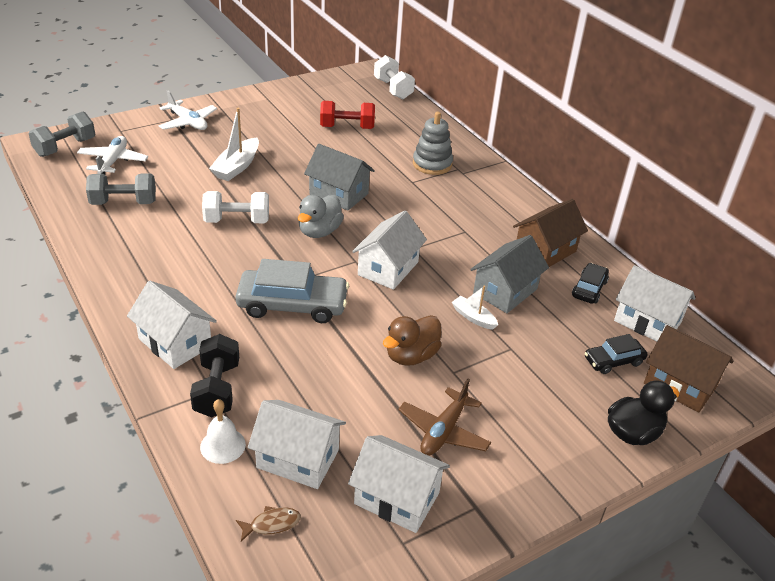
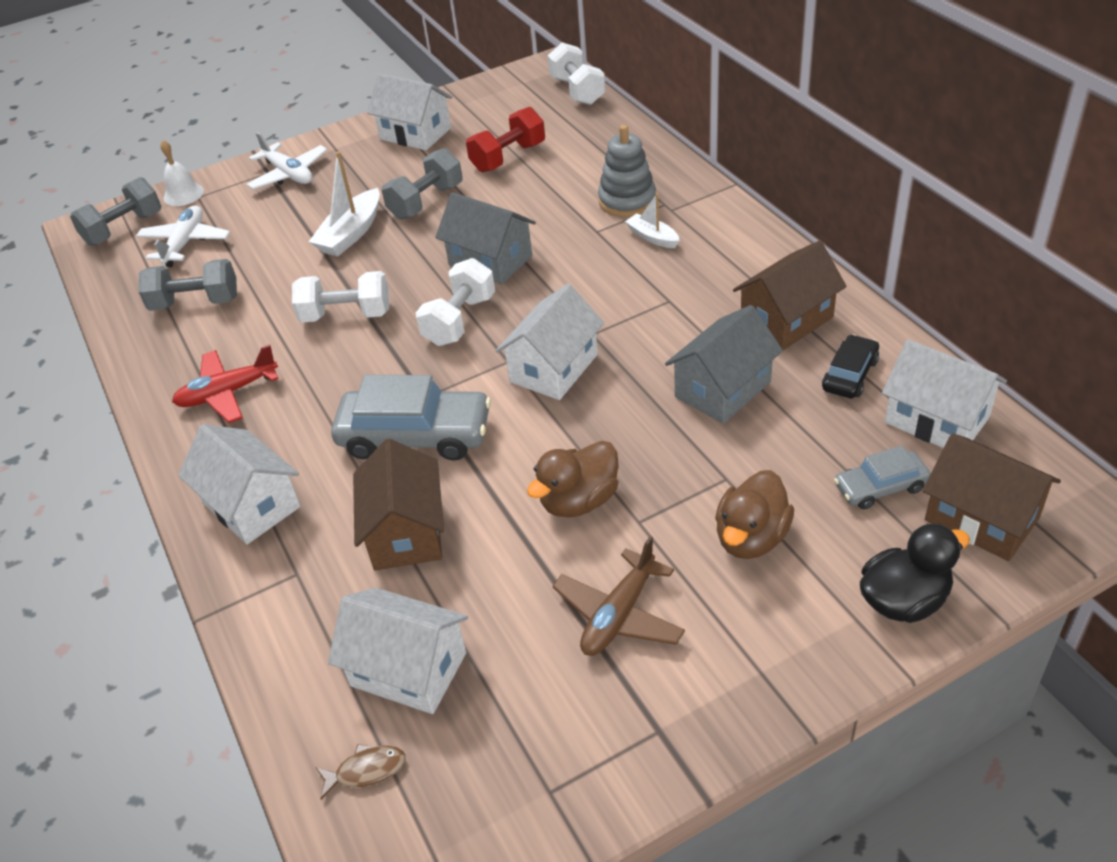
camera: 10 degrees right, 5 degrees up
(152, 266) = (228, 393): none -> red plane
(217, 389) = (304, 571): black dumbbell -> none
(223, 445) = (306, 655): white bell -> white bell (183, 194)
(290, 151) = (426, 201): none -> grey dumbbell
(290, 368) = (406, 532): none -> brown house
(319, 231) = (459, 320): grey duck -> white dumbbell
(347, 127) = (508, 157): red dumbbell -> red dumbbell turned 45 degrees counterclockwise
(397, 498) = (545, 722): white house -> white house (415, 133)
(473, 317) = (673, 434): white boat -> white boat (653, 237)
(530, 387) = (751, 538): none -> brown duck
(613, 361) = (880, 487): black car -> grey car

